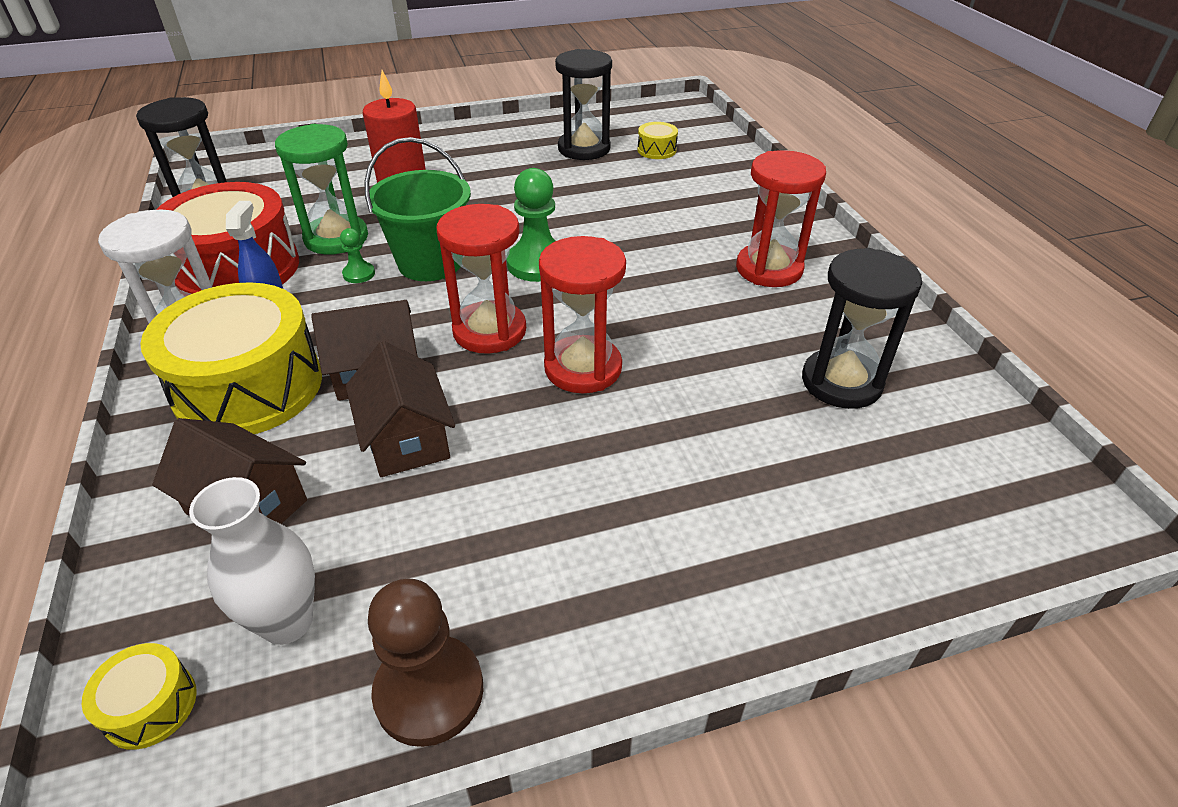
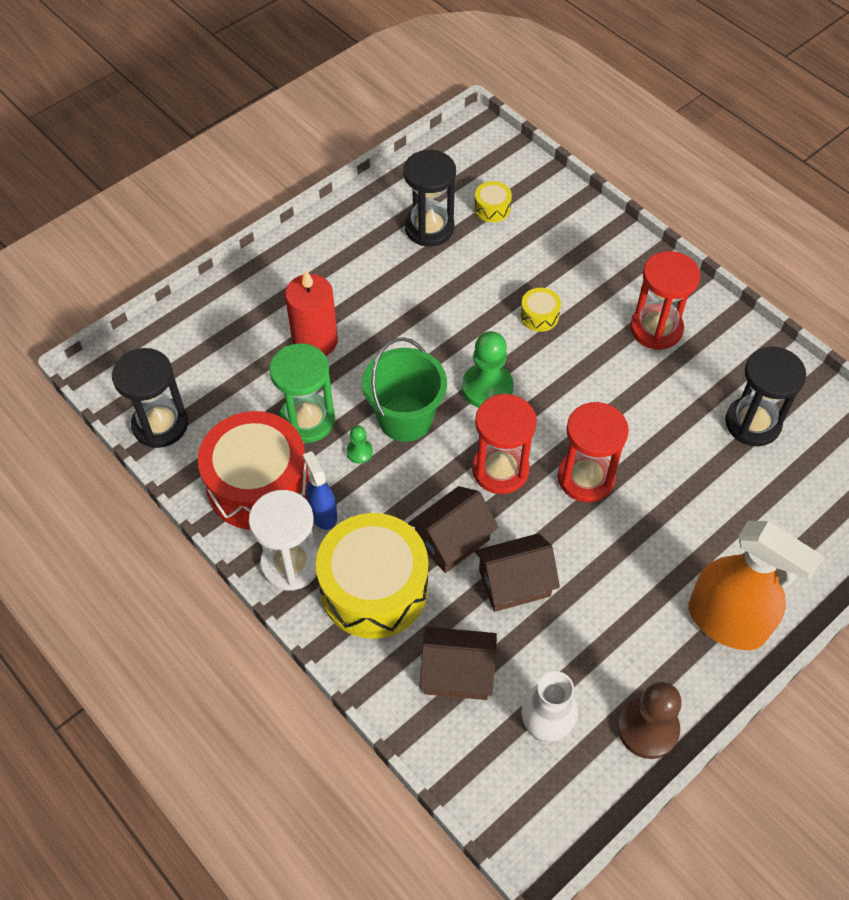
camera: 25 degrees left, 15 degrees up
(150, 706) = (514, 802): yellow drum -> yellow drum (539, 316)
(407, 438) = (514, 583): brown house -> brown house turned 60 degrees counterclockwise
(659, 593) = (726, 621): none -> orange spray bottle

